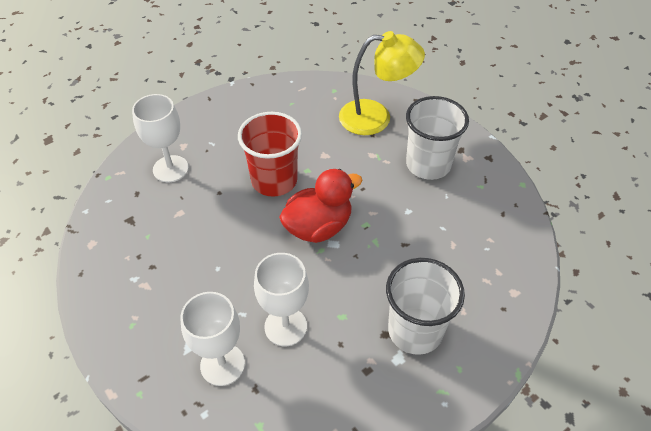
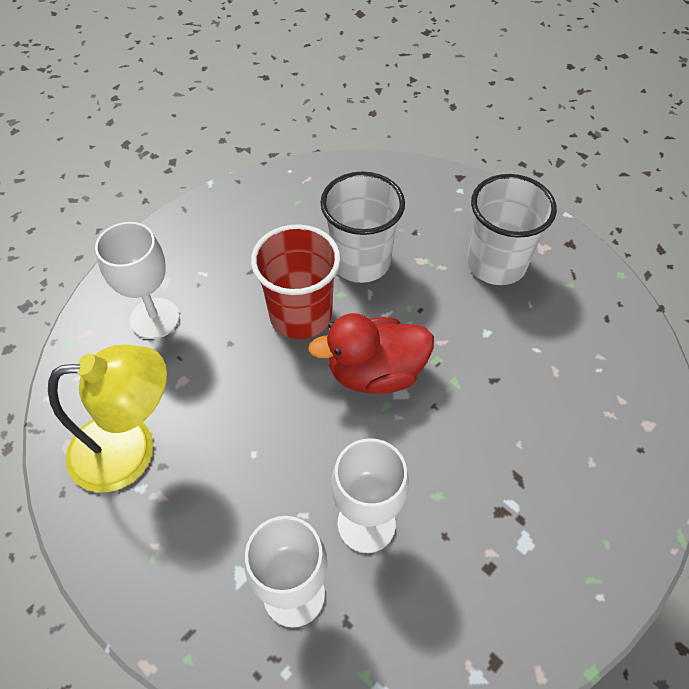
camera: 10 degrees left, 5 degrees up
(318, 227) = (375, 373): red duck -> red duck turned 150 degrees counterclockwise
(376, 117) = (413, 208): yellow lamp -> yellow lamp (130, 449)
(415, 330) = (537, 500): white cup -> white cup (360, 261)

